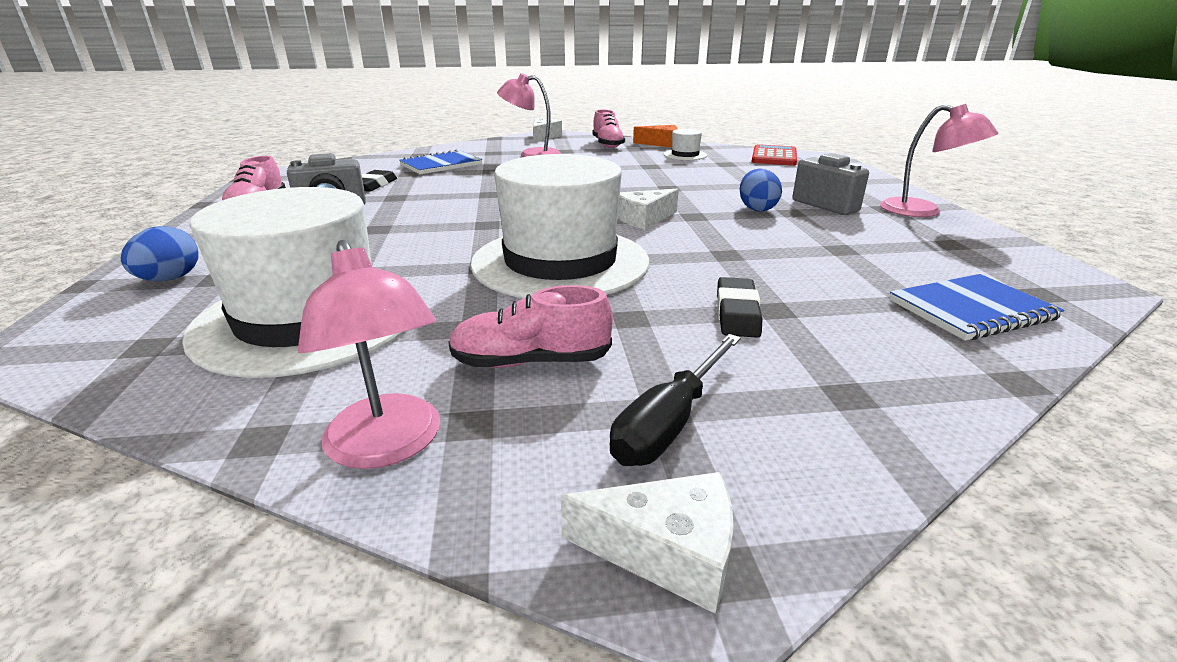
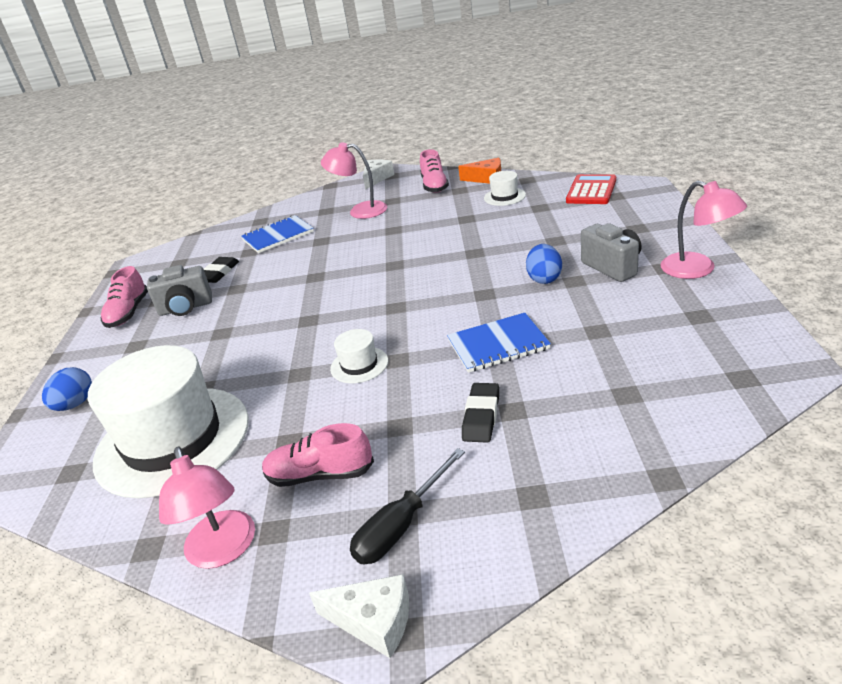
camera: 10 degrees right, 5 degrees up
(560, 262) = (359, 365): white hat -> white hat, size x0.41
(644, 219) = (440, 302): white cheese -> none
(971, 310) = (671, 402): blue notebook -> blue notebook (498, 345)

